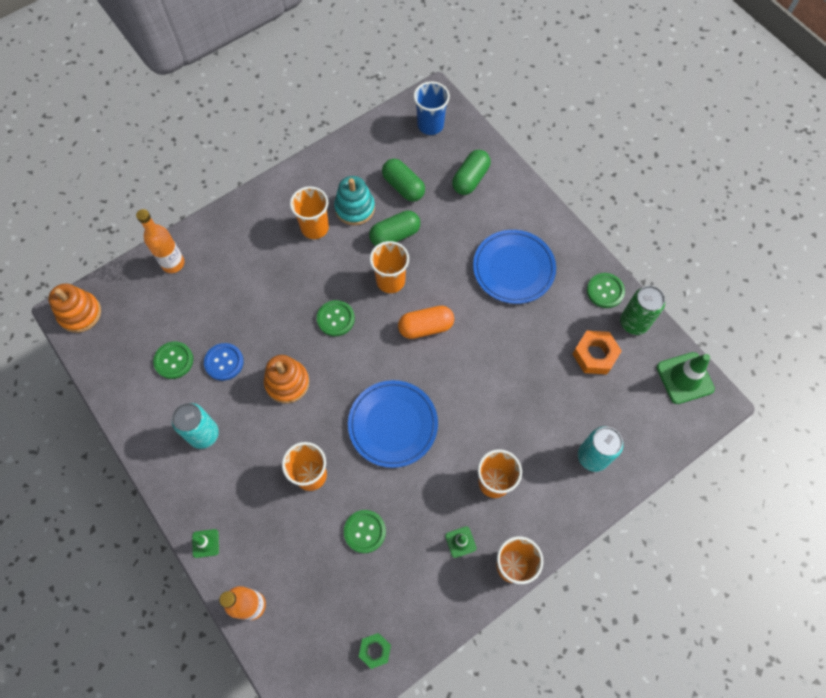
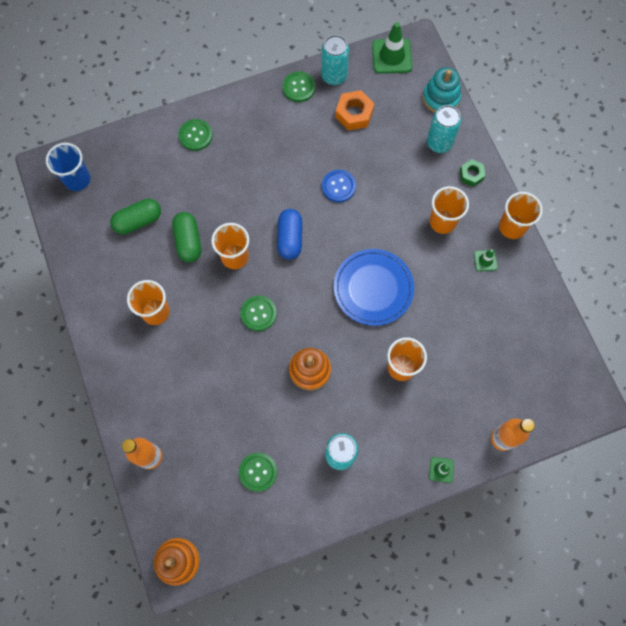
camera: 75 degrees left, 5 degrees up
(224, 362) = (273, 424): blue button -> blue button (338, 186)
(355, 208) = (146, 270): turquoise stacking toy -> turquoise stacking toy (441, 98)
(364, 531) = (460, 333): green button -> green button (195, 135)
(375, 650) = (556, 347): green nut -> green nut (471, 175)
(426, 327) = (290, 238): orange capsule -> blue capsule
(470, 179) = (151, 161): green capsule -> none
(513, 268) = (255, 151): blue plate -> none
(634, 323) = (334, 76): green can -> turquoise can

